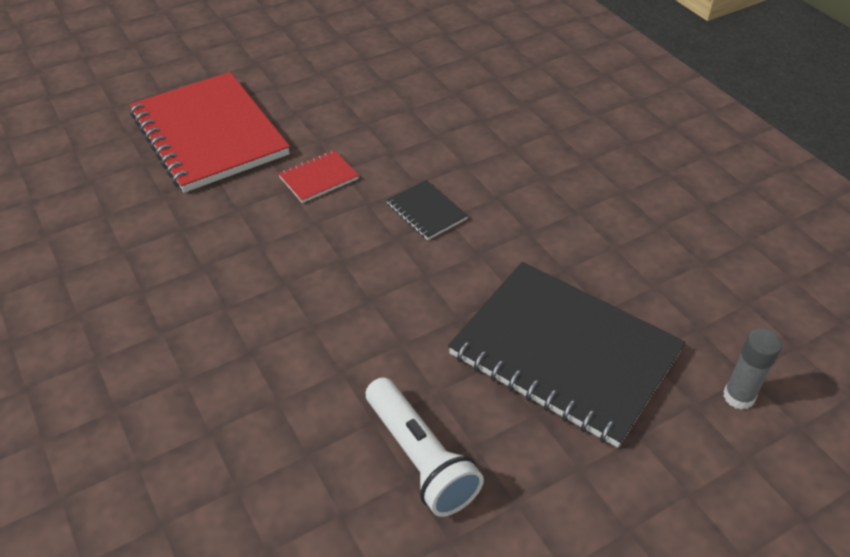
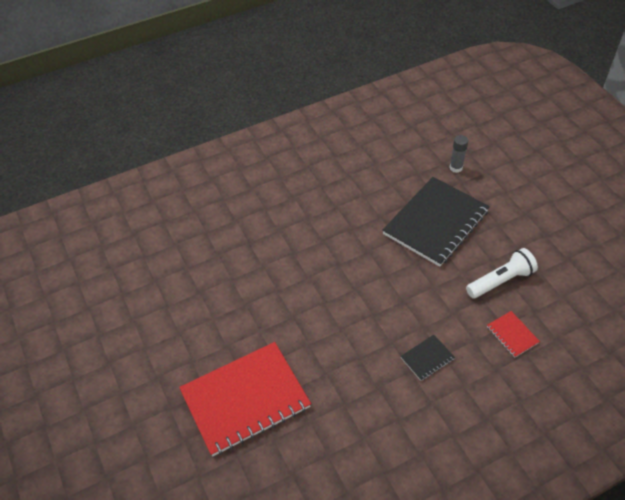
camera: 85 degrees left, 5 degrees up
(319, 178) = (299, 329): red notebook -> red notebook (512, 335)
(426, 211) = (333, 273): black notebook -> black notebook (427, 358)

